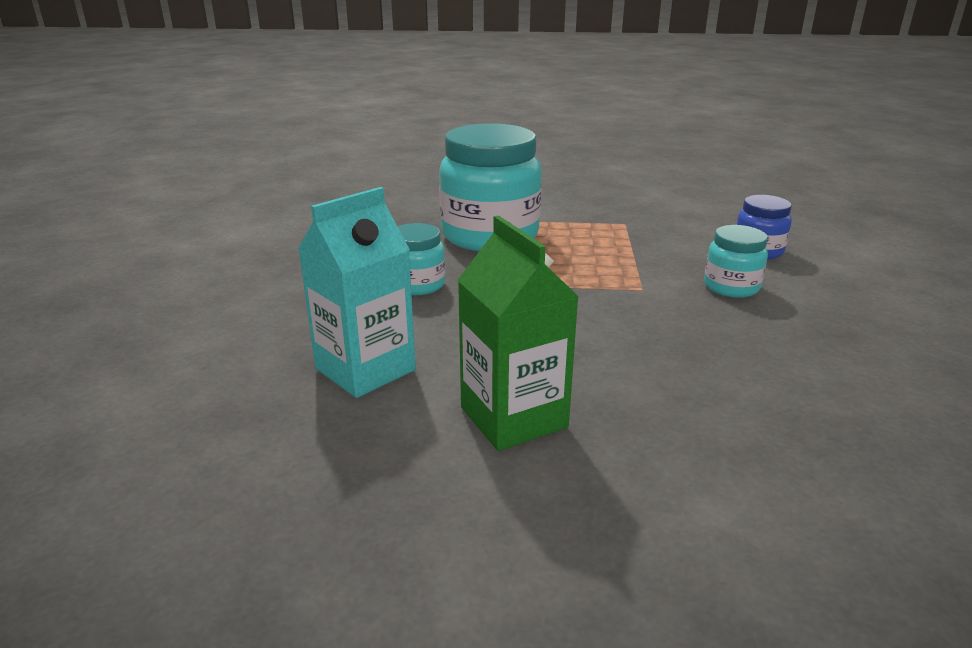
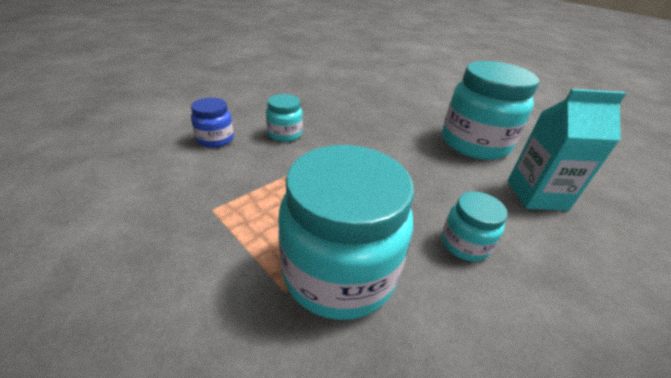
camera: 140 degrees left, 10 degrees up
(513, 417) = (474, 143): green carton -> turquoise jar

